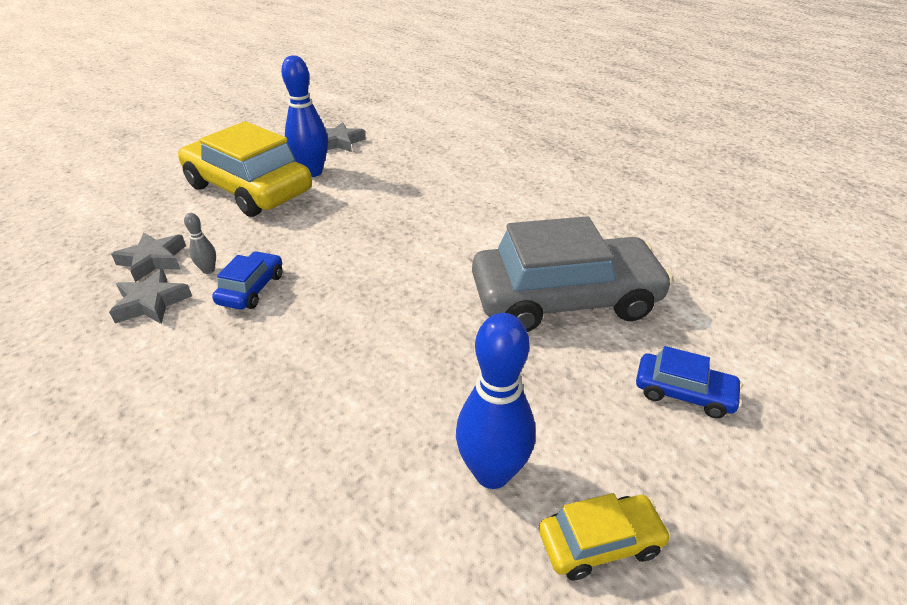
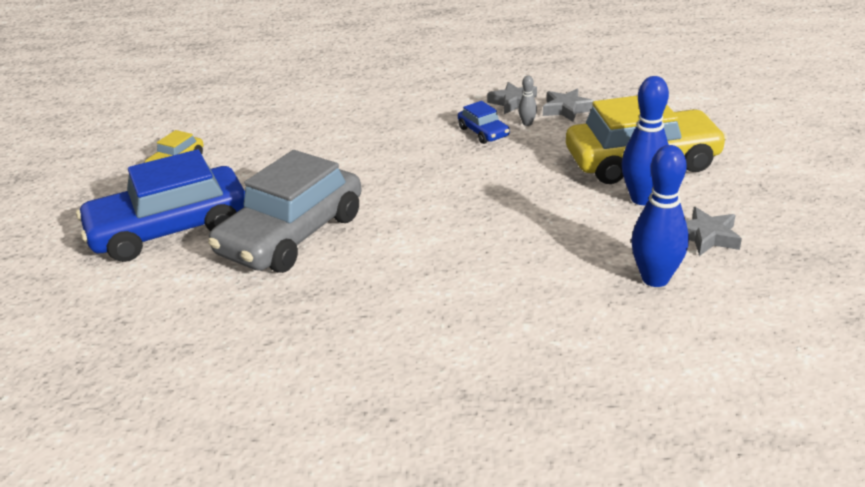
camera: 135 degrees right, 5 degrees down
(492, 473) = (243, 153): blue bowling pin -> blue bowling pin (655, 279)
(683, 392) = (170, 229): blue car -> blue car, size x2.26

